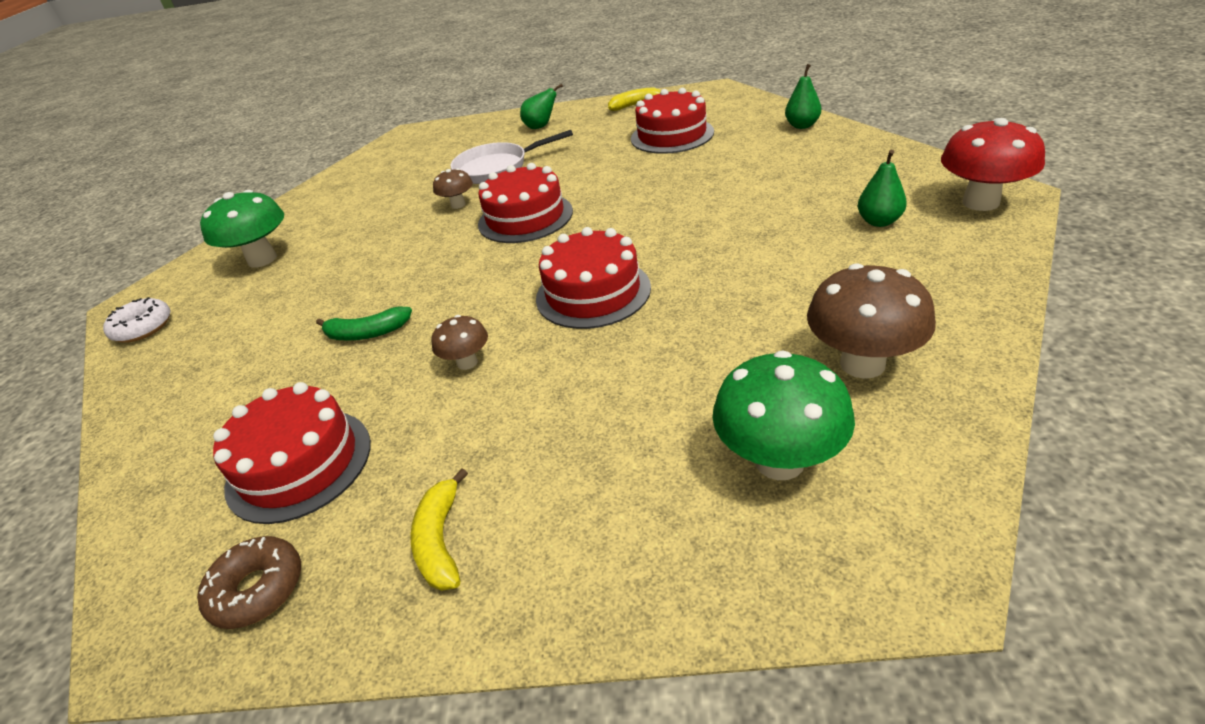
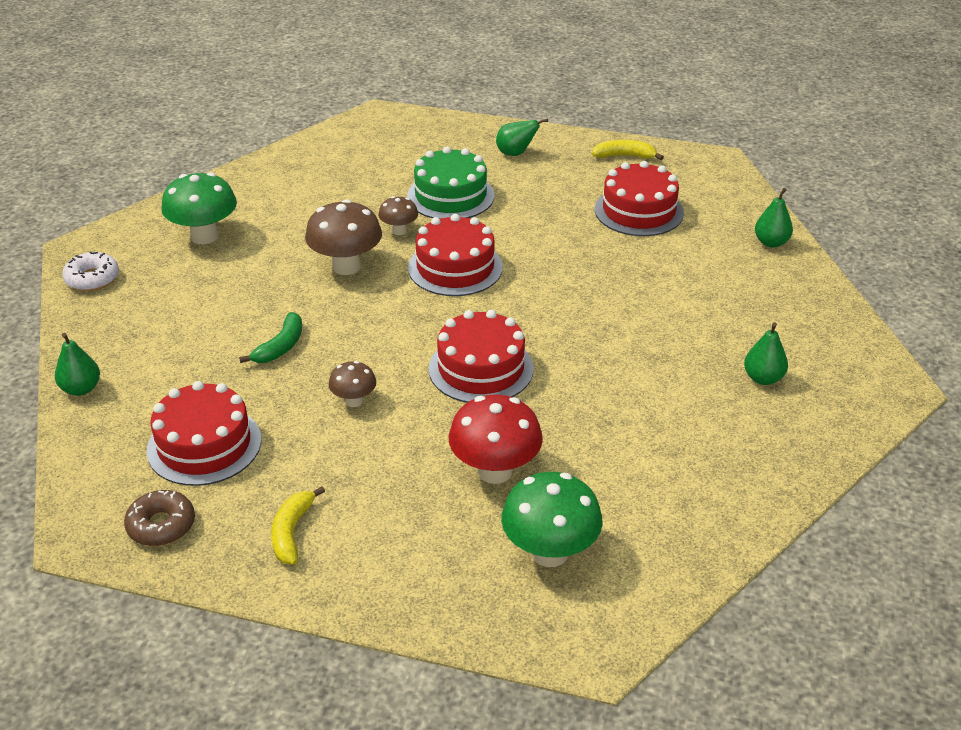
camera: 10 degrees right, 0 degrees up
(134, 444) = (81, 389): none -> green pear
(367, 333) = (280, 347): green banana -> green banana turned 75 degrees counterclockwise
(496, 168) = (450, 196): white pan -> green cake
(862, 363) = (657, 501): brown mushroom -> brown mushroom (346, 266)
(980, 202) = (865, 388): red mushroom -> red mushroom (495, 471)

